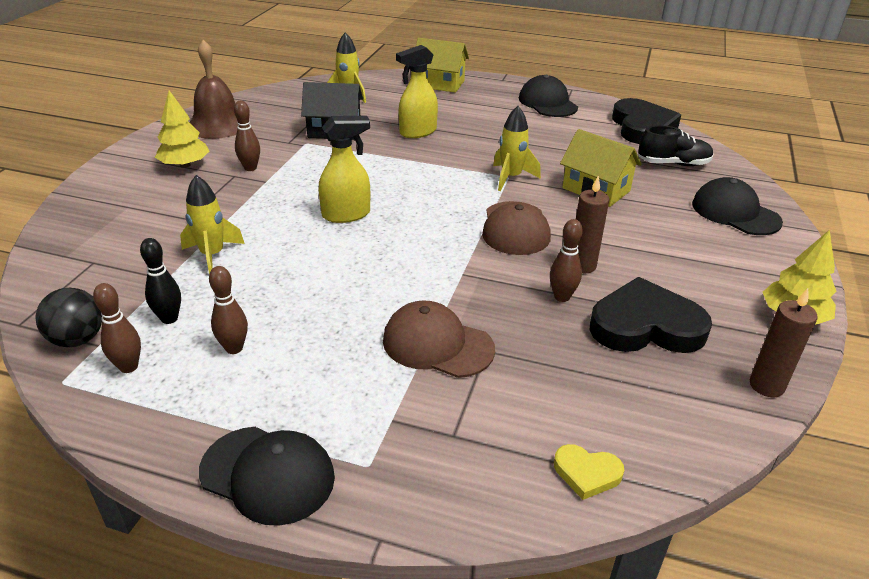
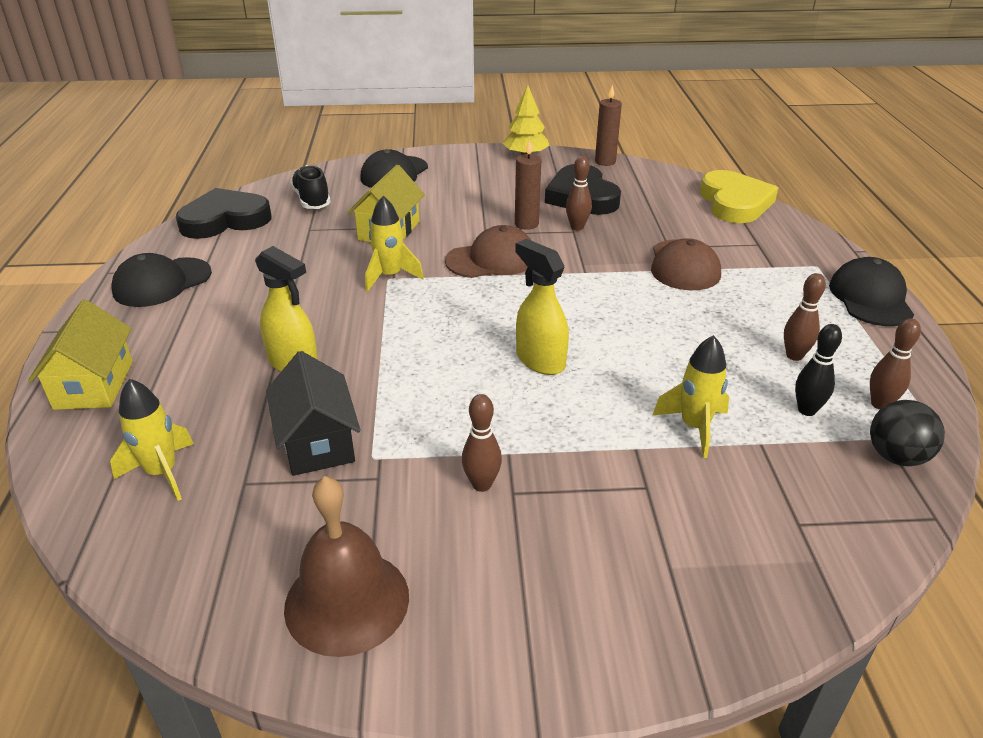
camera: 110 degrees left, 0 degrees up
(185, 165) = (515, 567): yellow tree -> none
(587, 473) = (734, 202): yellow heart -> yellow heart, size x2.11

